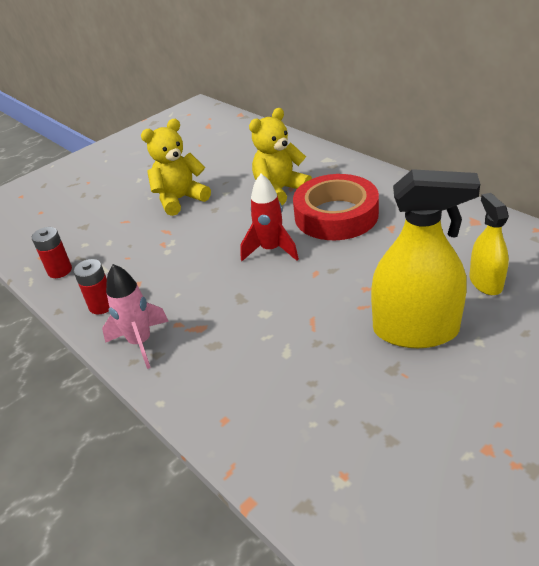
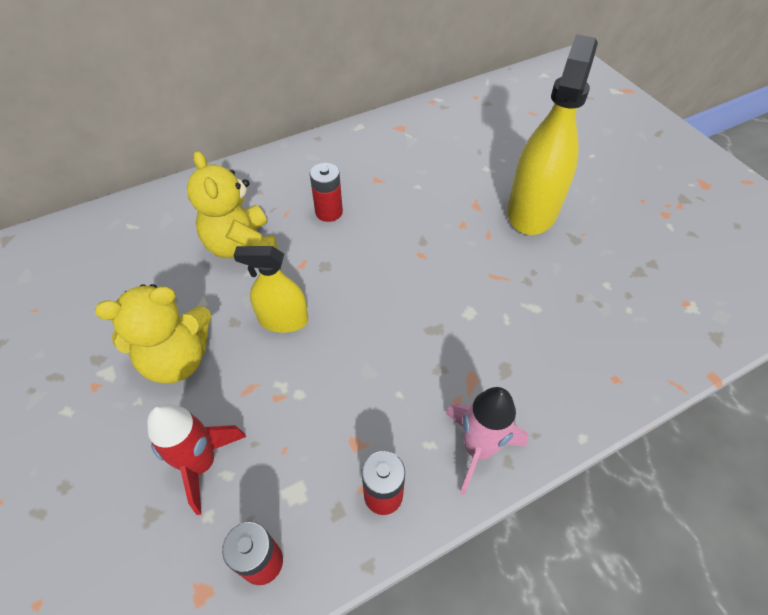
camera: 80 degrees left, 15 degrees up
(180, 199) = (177, 359): yellow teddy bear -> yellow teddy bear turned 90 degrees counterclockwise
(271, 250) = (360, 282): red rocket -> red rocket (202, 463)
(336, 215) = (329, 212): red tape -> red battery
(485, 282) = (487, 151): yellow spray bottle -> yellow spray bottle (283, 320)

